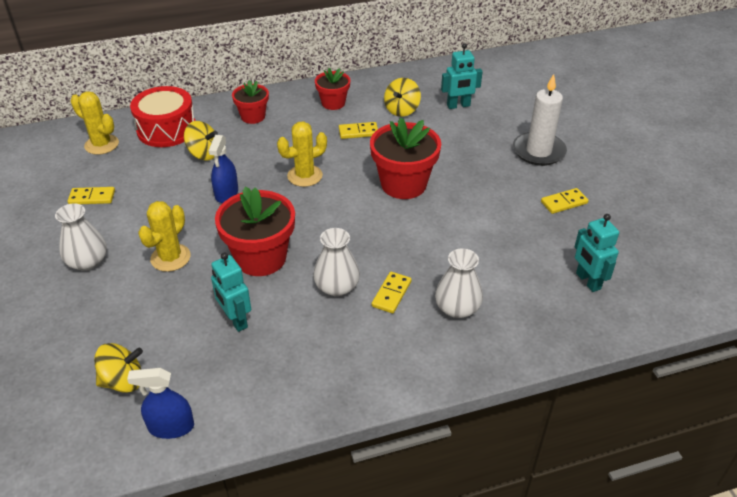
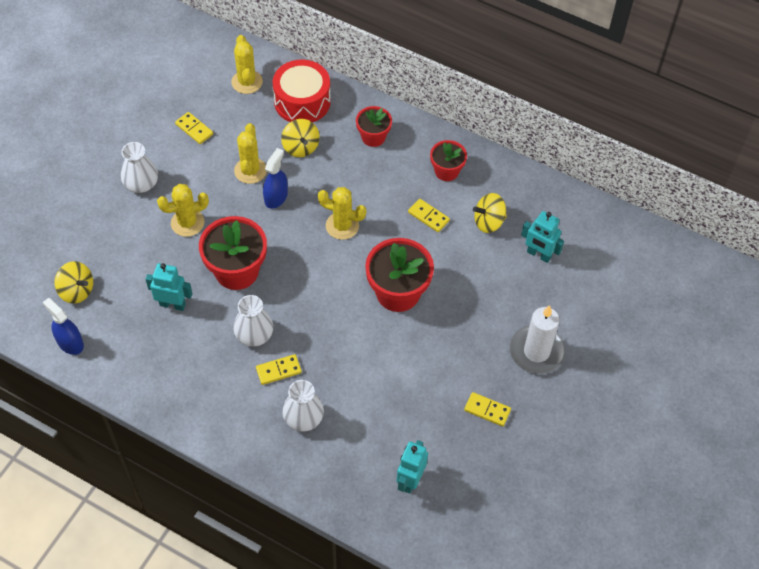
camera: 45 degrees right, 15 degrees up
(181, 191) = (250, 171): none -> yellow cactus
(226, 193) = (276, 197): blue spray bottle -> blue spray bottle turned 150 degrees clockwise
(235, 320) = (172, 304): turquoise robot -> turquoise robot turned 90 degrees clockwise

